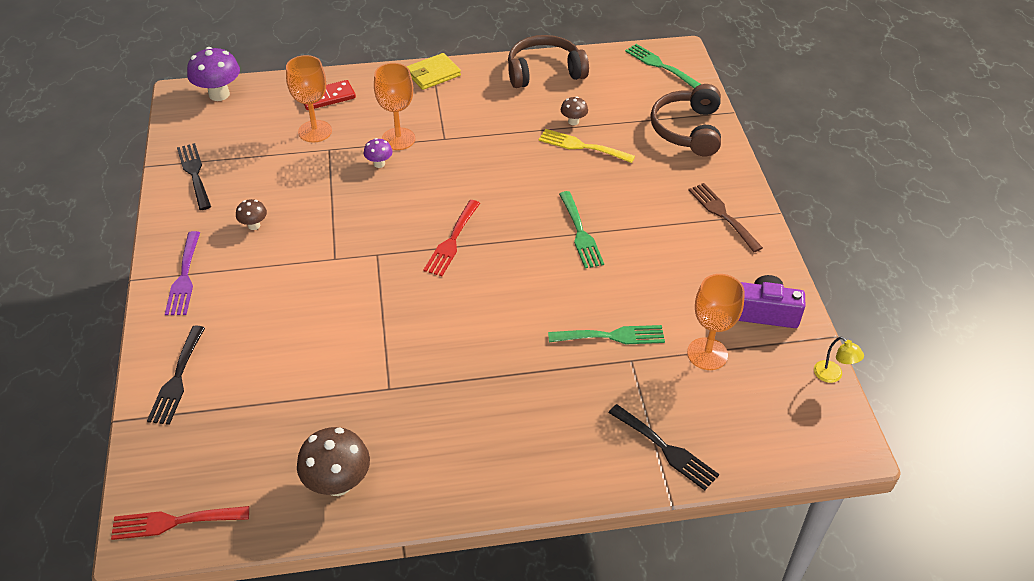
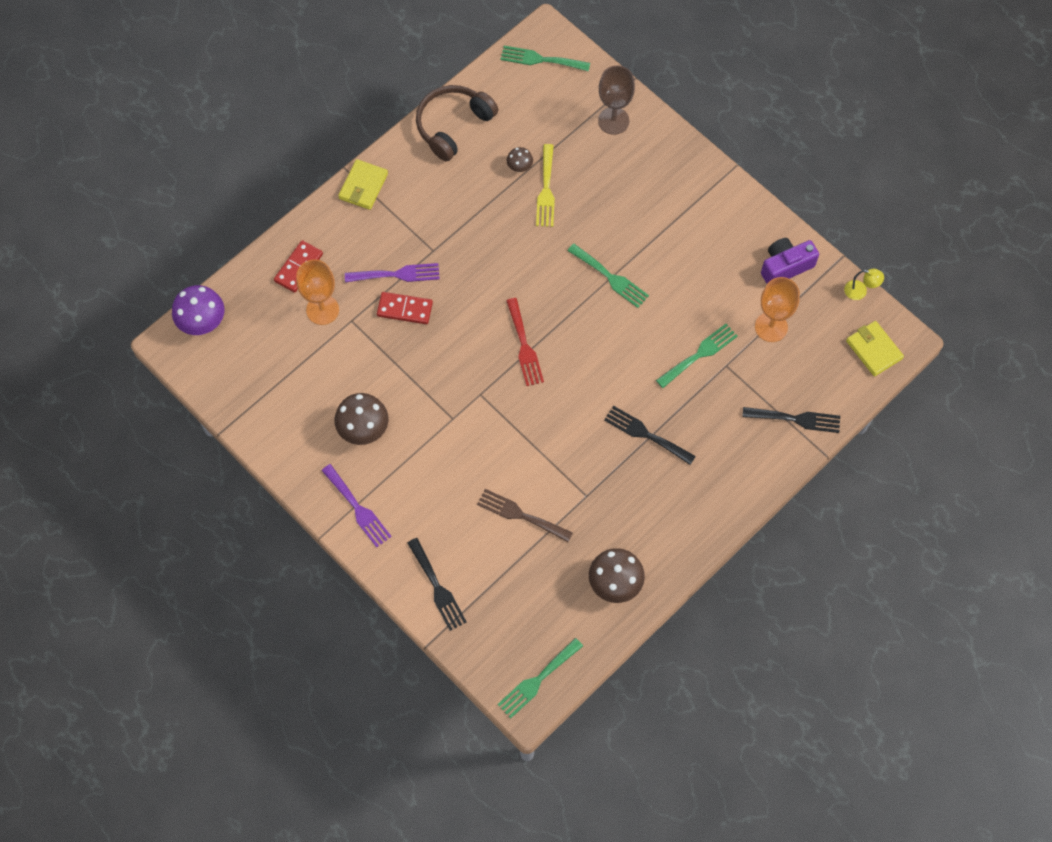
camera: 35 degrees left, 20 degrees up
(174, 522) = (537, 680): red fork -> green fork
(194, 173) = (267, 414): black fork -> black fork (645, 434)
(254, 225) = (364, 430): brown mushroom -> brown mushroom, size x1.89
(379, 164) = (405, 309): purple mushroom -> red domino
(398, 139) = (397, 274): orange goblet -> purple fork
(581, 146) = (546, 190): yellow fork -> yellow fork turned 75 degrees counterclockwise
(687, 130) = (613, 121): brown headphones -> brown goblet
(722, 214) = (698, 193): brown fork -> brown fork (520, 515)
(808, 436) = (874, 350): none -> yellow wallet

